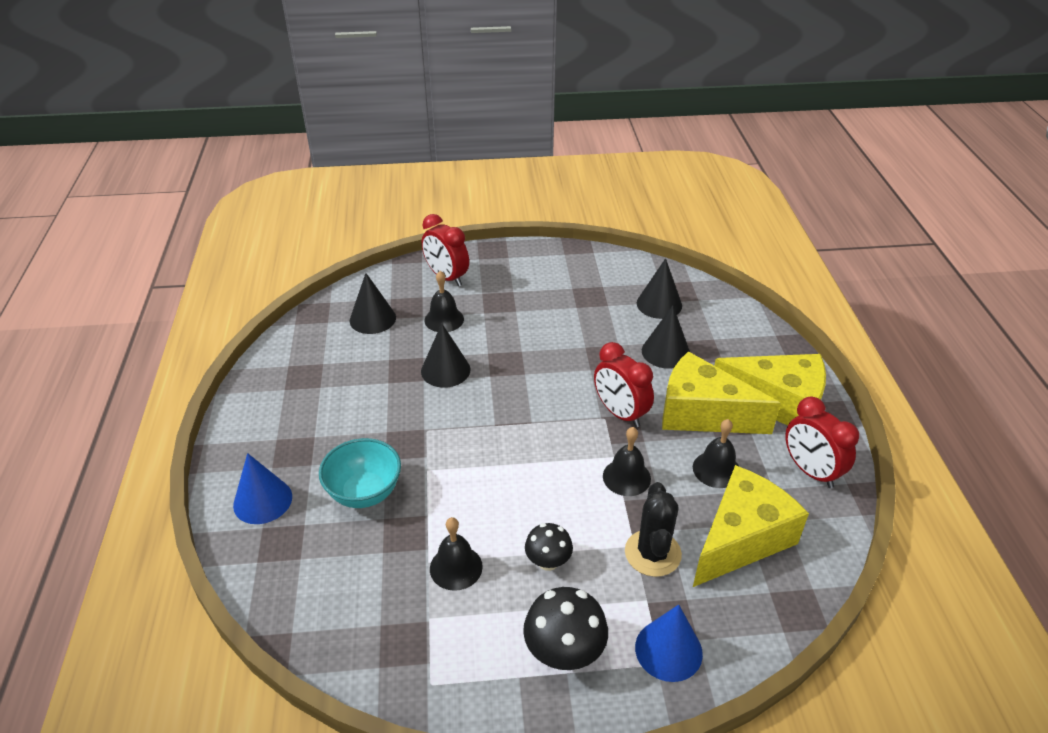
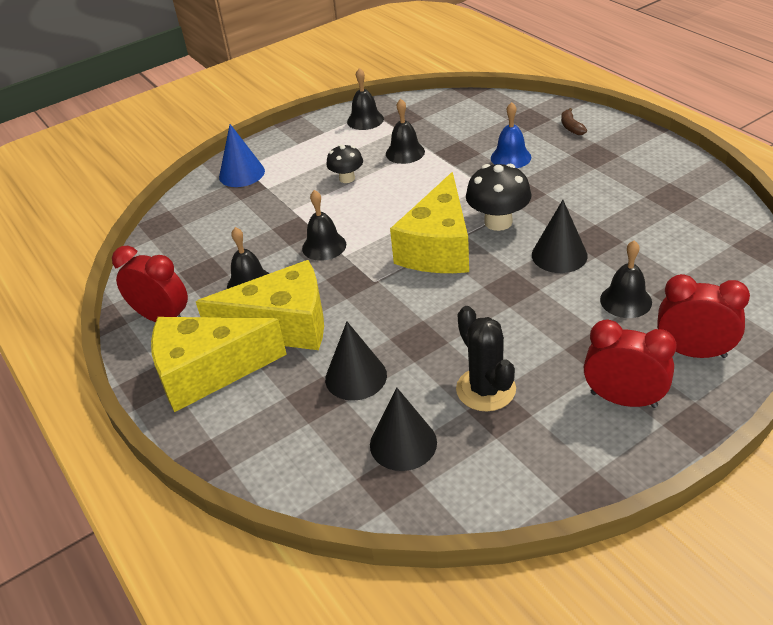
camera: 155 degrees right, 0 degrees up
(263, 501) = (571, 127): blue cone -> brown banana
(364, 493) = (510, 157): turquoise bowl -> blue bell
(372, 319) = (695, 267): black cone -> none
(450, 669) = (365, 120): none -> black bell
(564, 652) = (305, 149): black mushroom -> black mushroom (498, 222)
(620, 413) = (362, 291): red clock -> red clock (623, 399)
(652, 553) = (276, 211): black cactus -> black cactus (486, 389)
(741, 539) = (212, 245): yellow cheese -> yellow cheese (438, 248)

